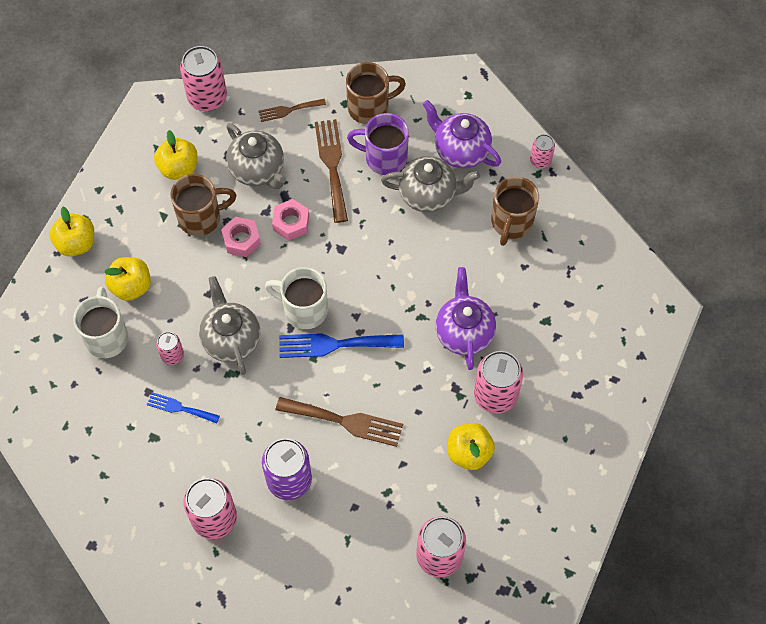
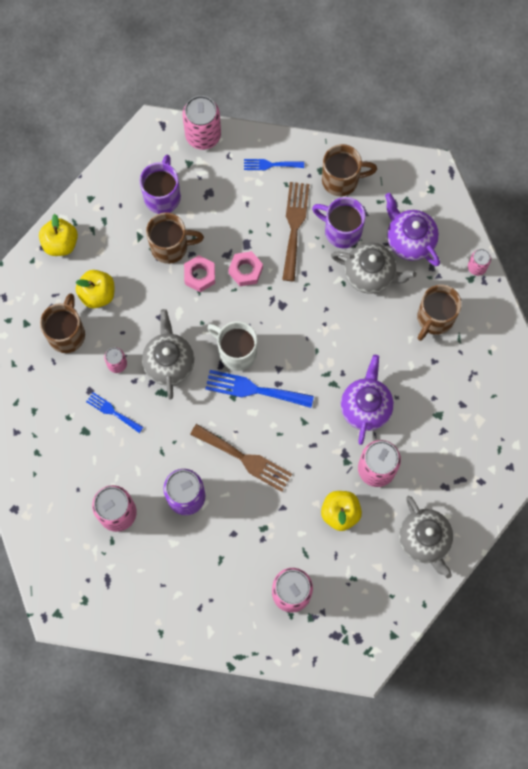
camera: 15 degrees right, 10 degrees up
(106, 336) = (67, 333): white mug -> brown mug
(178, 168) = (162, 195): yellow apple -> purple mug
(258, 170) = (229, 215): grey teapot -> grey teapot (424, 540)
(288, 110) = (270, 165): brown fork -> blue fork

